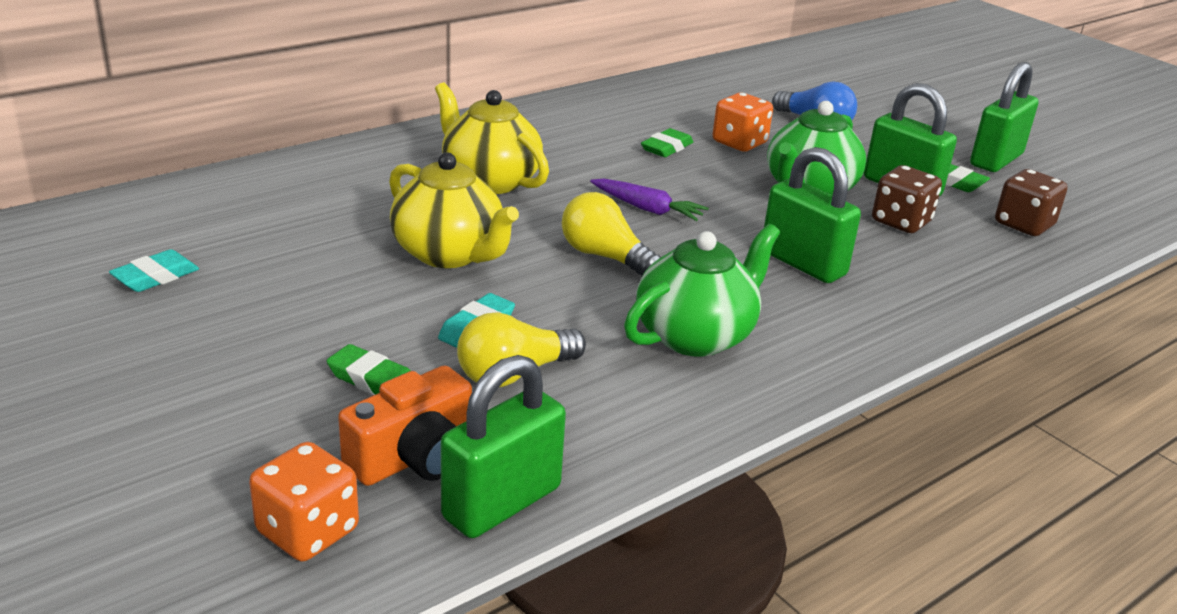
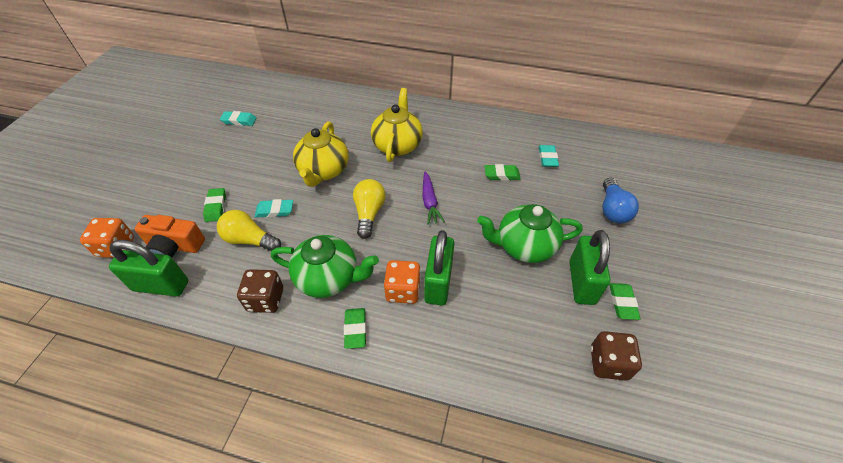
camera: 55 degrees right, 20 degrees up
(679, 113) = (547, 158): none -> turquoise eraser
(739, 143) = (544, 195): orange dice -> orange dice (403, 290)
(817, 351) = (355, 329): none -> green eraser
(901, 222) = (535, 301): brown dice -> brown dice (266, 299)
(996, 160) = (687, 311): green padlock -> none

